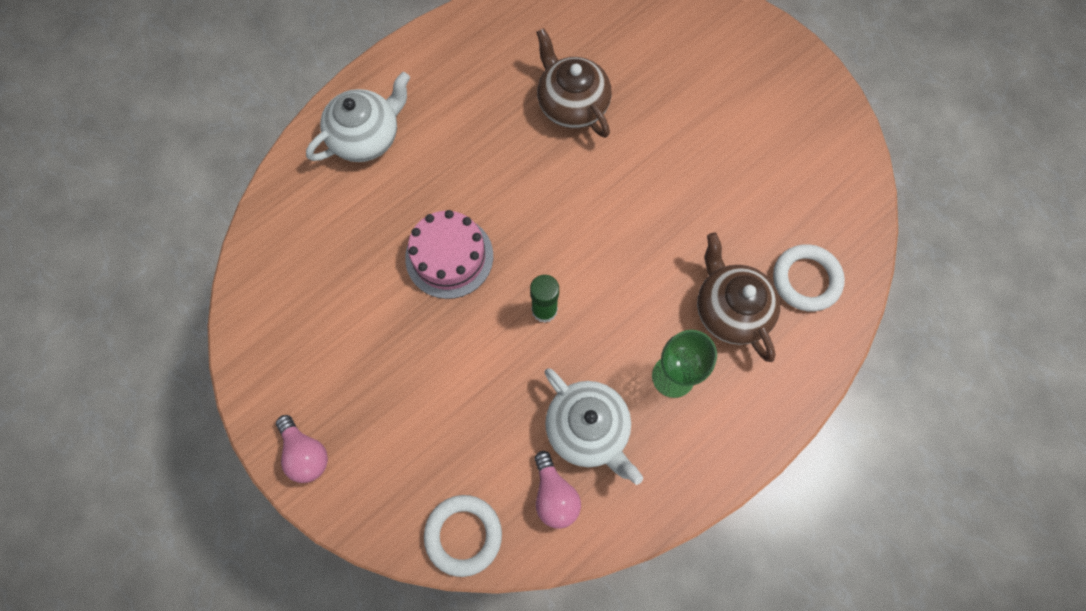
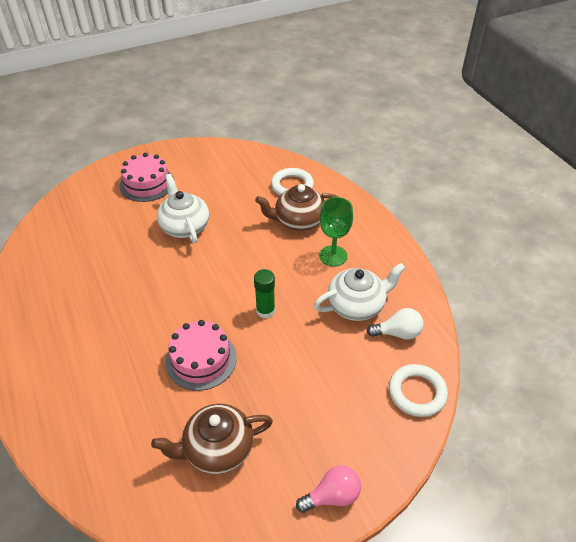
camera: 75 degrees left, 25 degrees down
(366, 136) = (66, 398): white teapot -> white teapot (184, 226)
(554, 495) = (397, 333): pink light bulb -> white light bulb
(571, 104) = (117, 262): brown teapot -> brown teapot (217, 449)
(732, 79) = (147, 184): none -> pink cake

